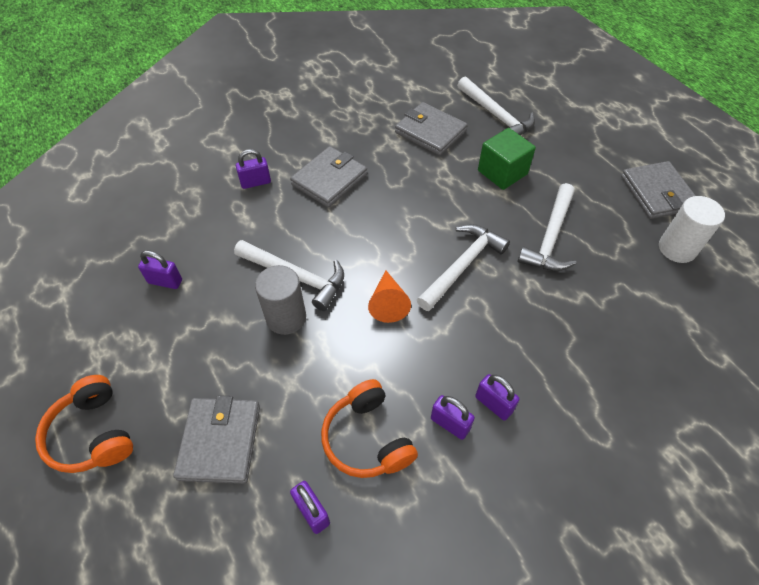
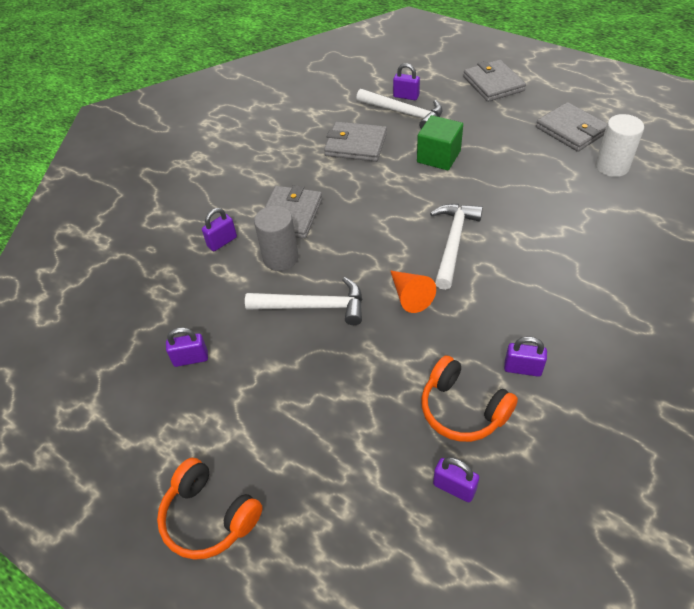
camera: 20 degrees left, 5 degrees down
(220, 441) = (335, 469): grey wallet -> grey wallet (493, 84)
(286, 317) = (327, 343): grey cylinder -> grey cylinder (280, 258)
(493, 404) = (547, 339): purple padlock -> purple padlock (406, 96)
(550, 237) = (510, 194): white hammer -> none

